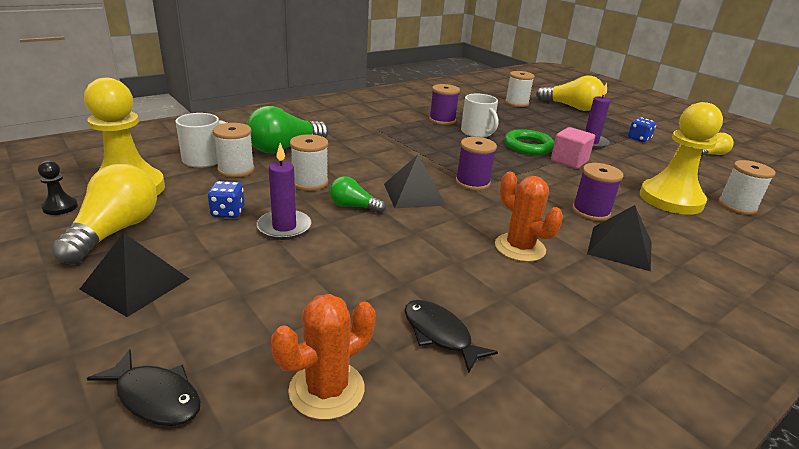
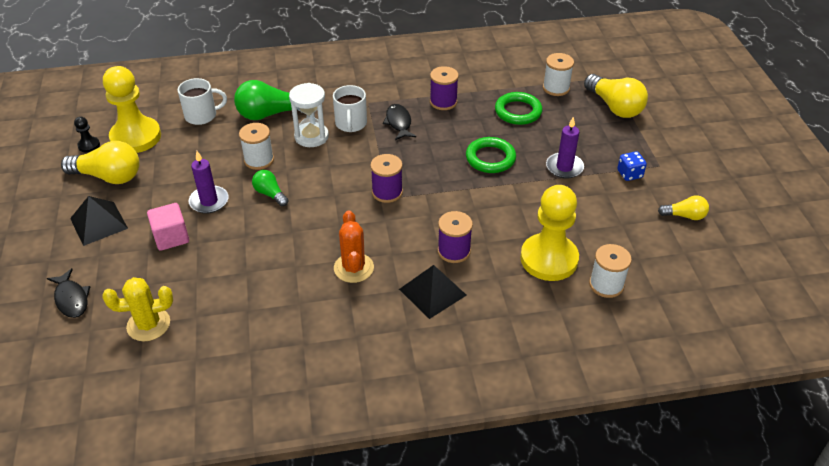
camera: 30 degrees right, 15 degrees up
(115, 231) = (109, 176): yellow light bulb -> yellow light bulb turned 60 degrees clockwise
(228, 212) = (183, 177): blue dice -> none
(236, 170) = (216, 132): white spool -> none
(326, 389) = (148, 324): orange cactus -> yellow cactus
(348, 157) = (311, 136): none -> white hourglass
(414, 194) = (326, 193): black pyramid -> none
(440, 334) = (234, 314): black fish -> black fish (398, 123)
(477, 133) = (459, 128): white mug -> white mug (351, 124)
(508, 118) = (518, 111): none -> green ring
(569, 161) = (508, 188): pink cube -> pink cube (171, 237)

